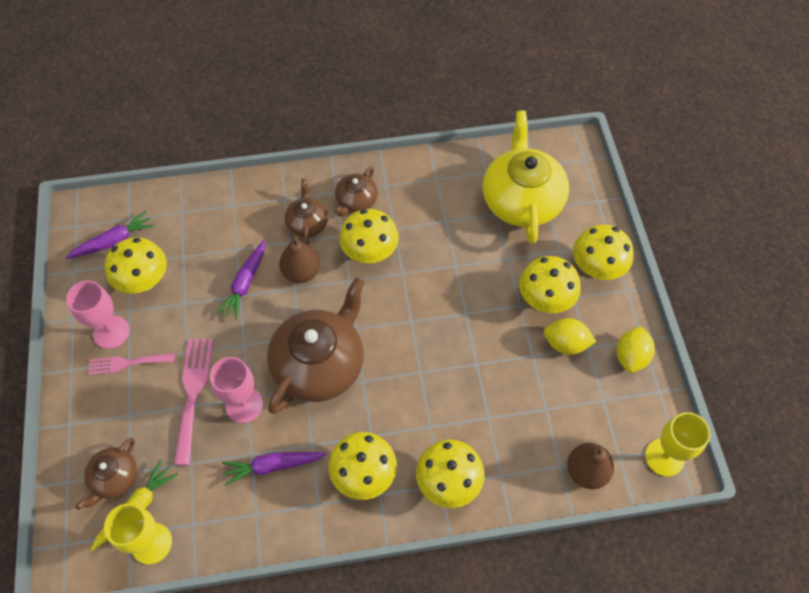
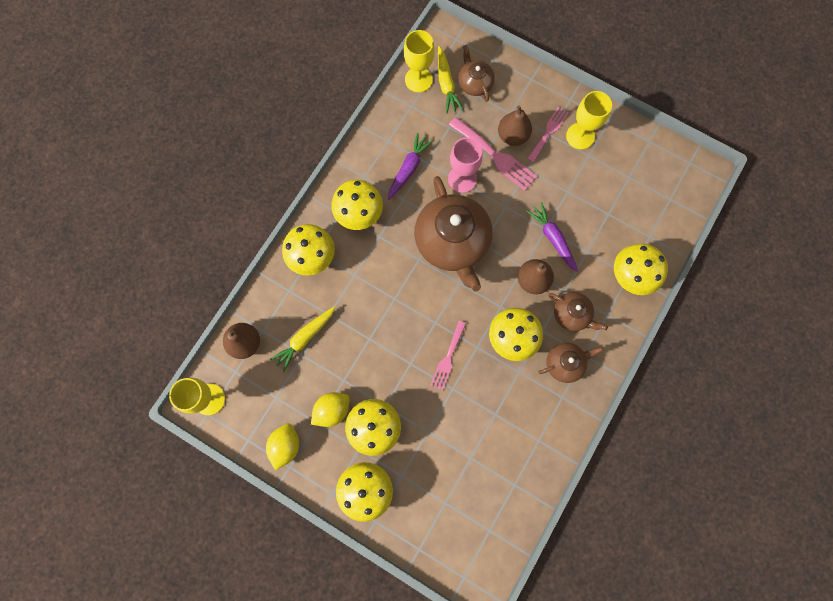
camera: 130 degrees right, 15 degrees up
(111, 332) = (580, 136): pink goblet -> yellow goblet
(113, 241) = (656, 178): purple carrot -> none
(144, 281) = (606, 178): yellow mushroom -> yellow mushroom (631, 276)
(156, 393) = (512, 136): none -> brown pear
(356, 201) = (565, 363): brown teapot -> brown teapot turned 90 degrees clockwise
(433, 288) = (448, 358): none -> pink fork
(521, 200) = (467, 489): yellow teapot -> none
(529, 420) = (305, 338): none -> yellow carrot
(631, 356) = (285, 445): yellow lemon -> yellow lemon turned 45 degrees clockwise

